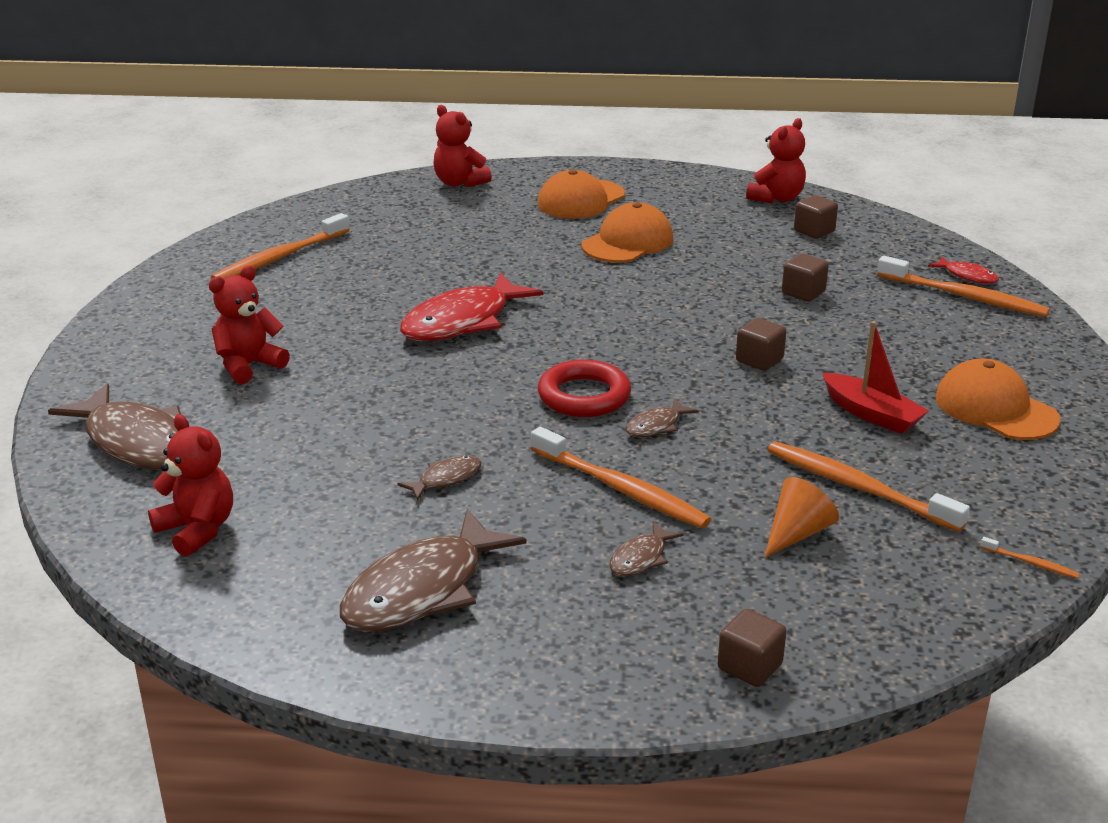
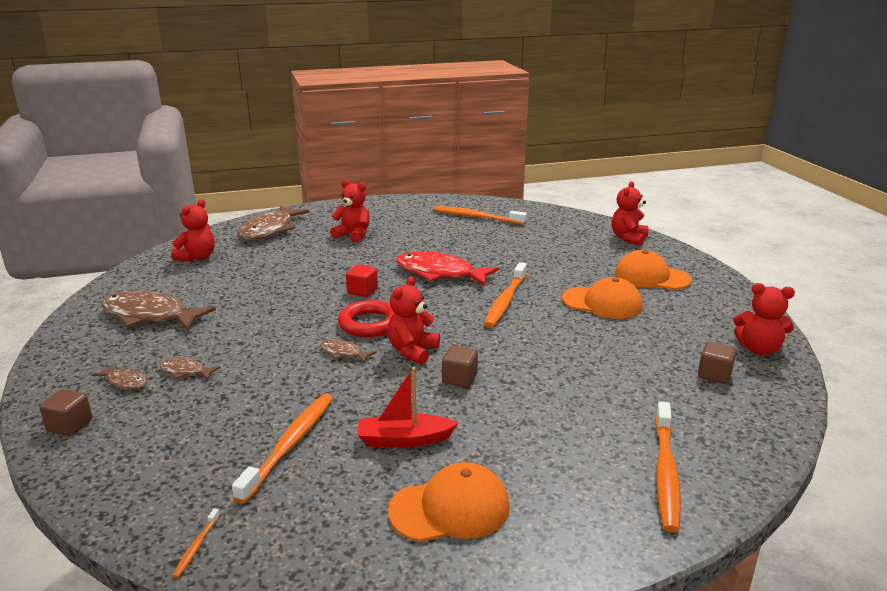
camera: 70 degrees right, 5 degrees down
(446, 479) = (258, 302): brown fish -> brown fish (125, 382)
(475, 387) = (362, 291): none -> red cube
(621, 489) = (261, 353): orange toothbrush -> orange toothbrush (505, 301)
(678, 378) = (412, 351): none -> red teddy bear
(797, 533) = (222, 425): orange cone -> none
(803, 292) = (589, 384): brown cube -> none
(872, 414) = (404, 440): red boat -> red boat turned 60 degrees clockwise
(967, 276) = (714, 470): red fish -> none
(995, 408) = (450, 508): orange cap -> orange cap turned 45 degrees clockwise

